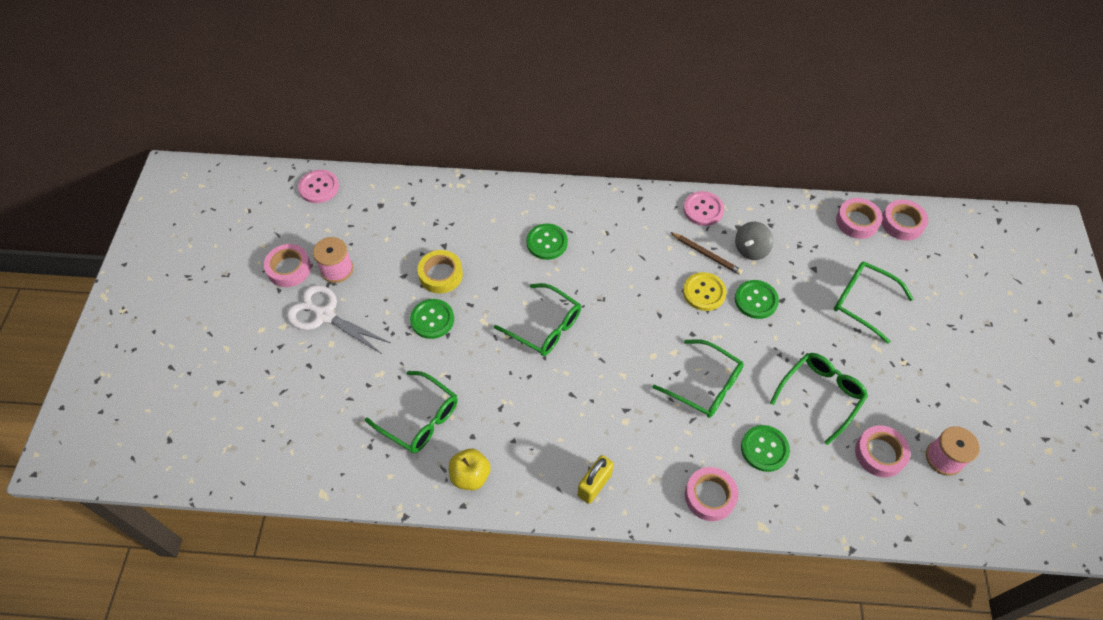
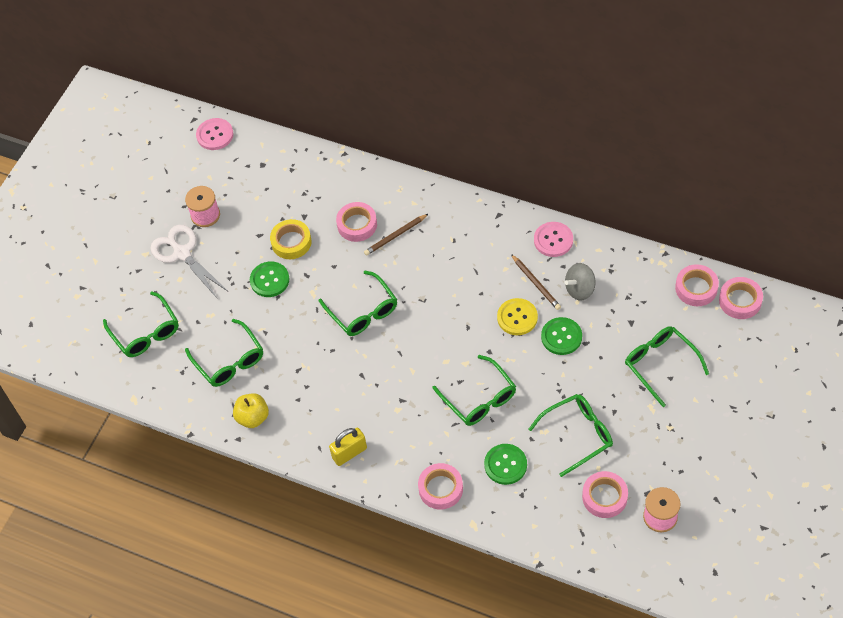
camera: 25 degrees right, 0 degrees up
(289, 269) = (166, 204): pink tape -> pink tape (357, 225)
(311, 412) = (145, 332): none -> green glasses
(547, 242) = (395, 236): green button -> brown pencil

